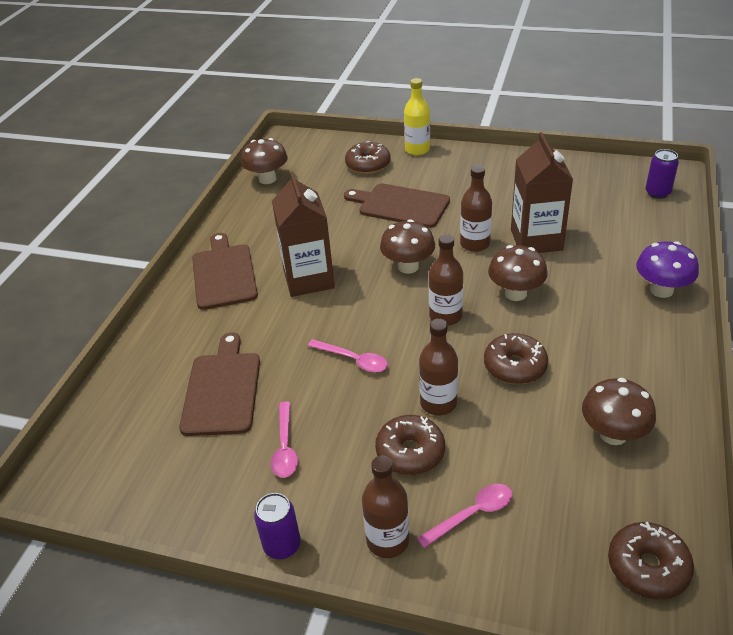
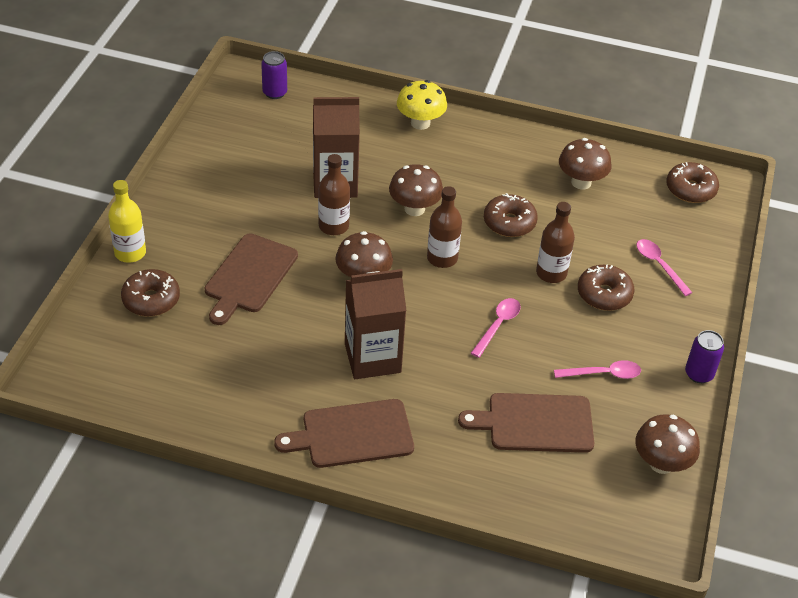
camera: 95 degrees left, 5 degrees up
(267, 179) = (153, 400): brown mushroom -> brown mushroom (661, 463)
(387, 540) = (687, 313): brown bottle -> none
(661, 290) = (420, 123): purple mushroom -> yellow mushroom

